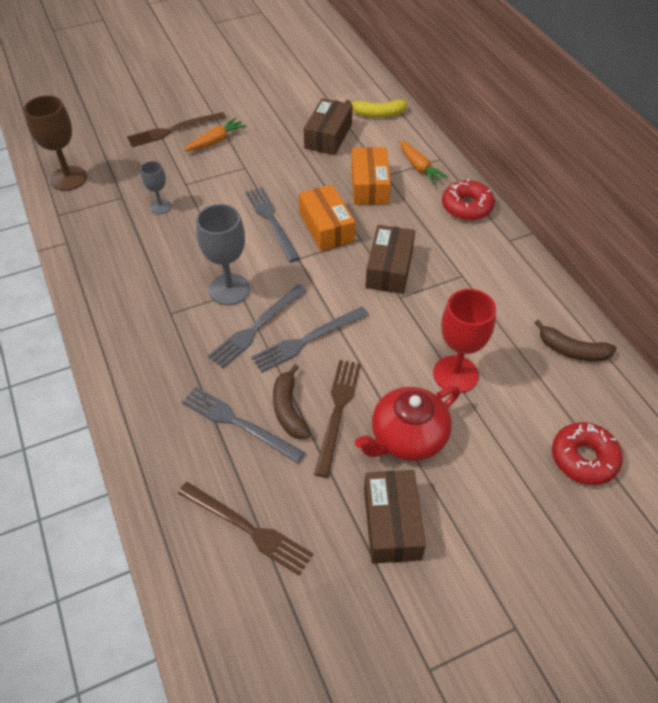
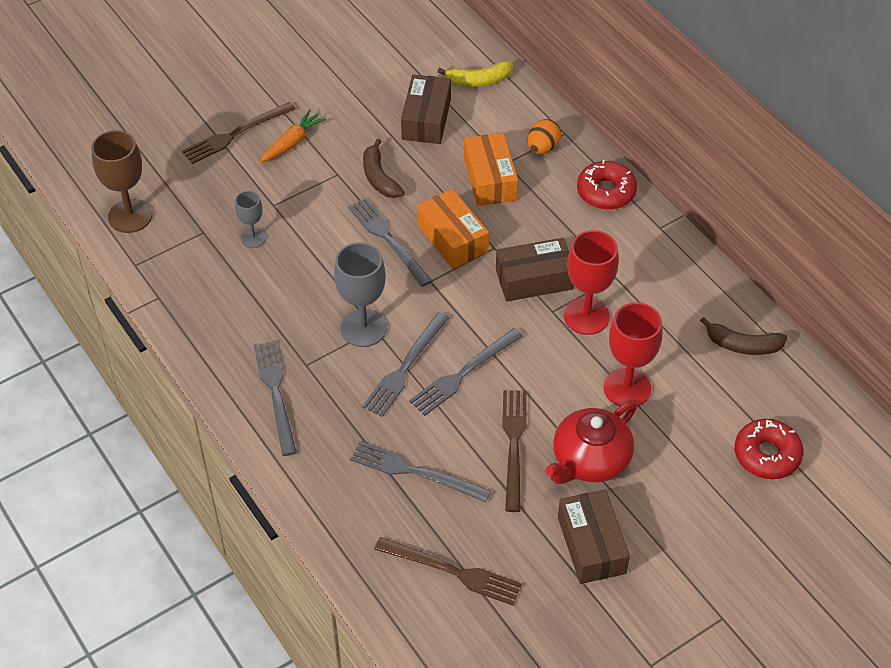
camera: 10 degrees left, 0 degrees up
(136, 334) = (275, 393): none -> grey fork
(288, 409) = (463, 450): brown banana -> brown banana (379, 177)
(389, 268) = (534, 279): brown box -> brown box turned 75 degrees clockwise
(419, 167) = (543, 148): orange carrot -> orange egg
(430, 305) = (586, 316): none -> red goblet

